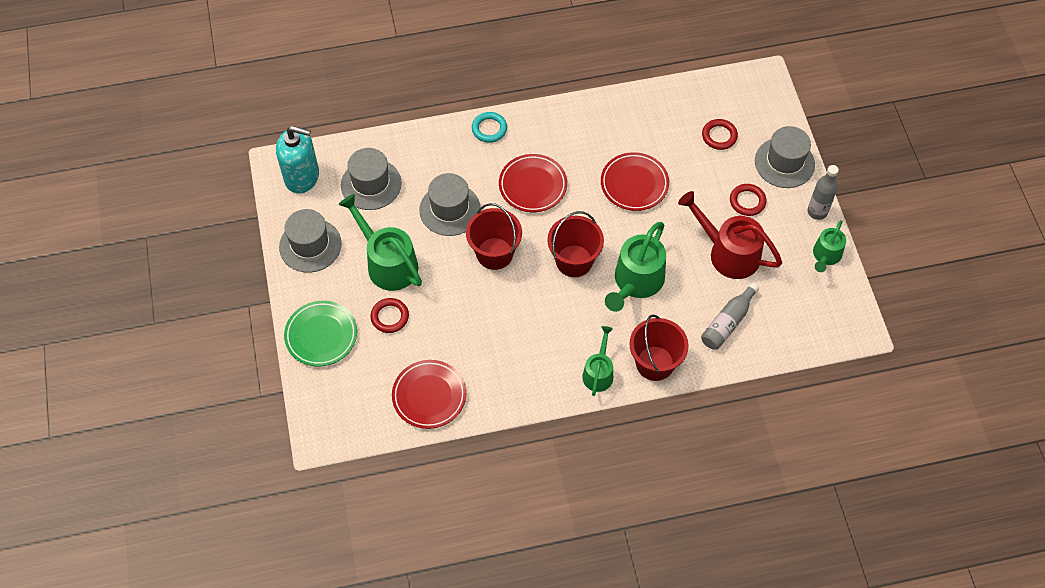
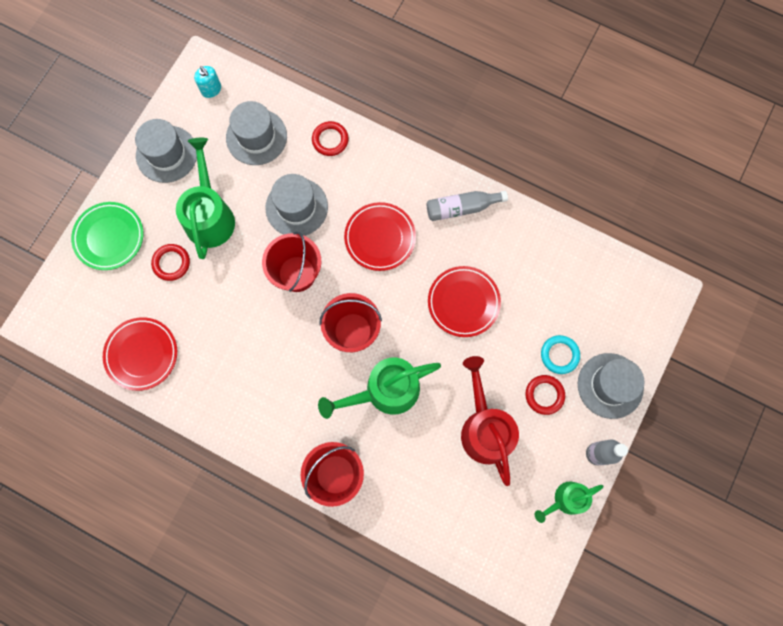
camera: 40 degrees right, 15 degrees up
(302, 176) = (211, 89): turquoise soap dispenser -> turquoise soap dispenser, size x0.51
(489, 129) = (390, 159): turquoise ring -> turquoise ring (559, 355)
(598, 373) = (284, 444): green watering can -> none
(719, 136) = (576, 316): red ring -> red ring (330, 140)
(728, 322) = (427, 489): grey bottle -> grey bottle (462, 208)

